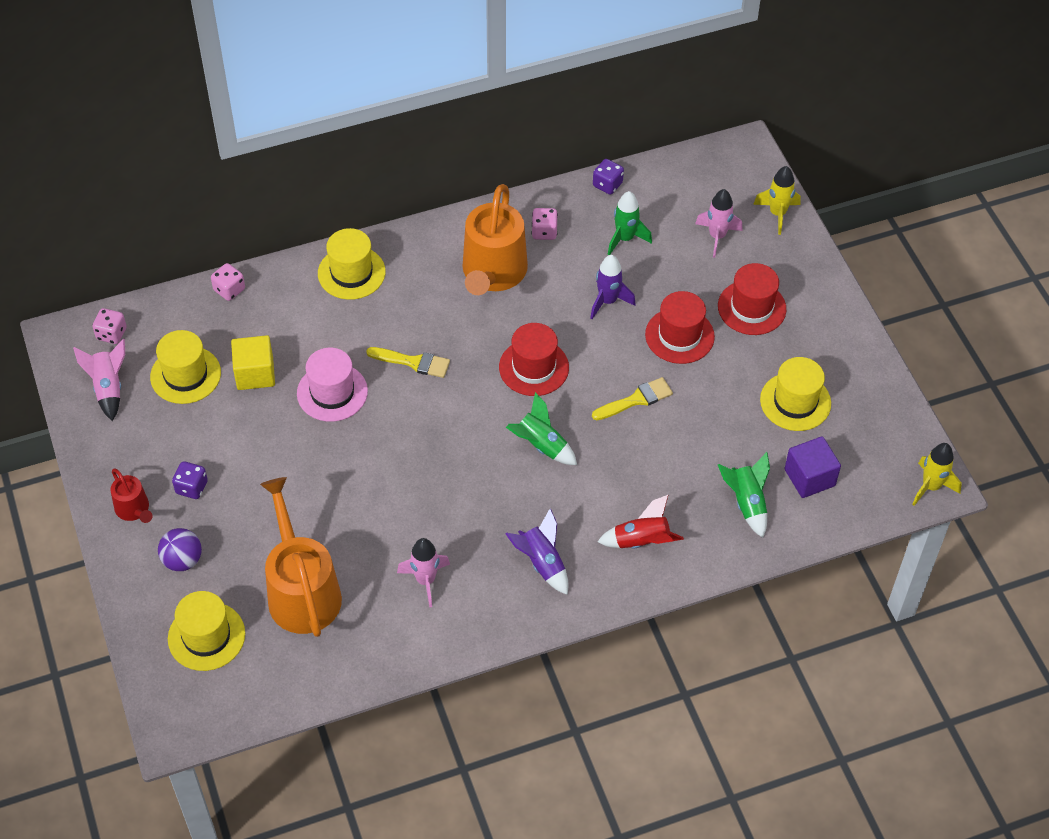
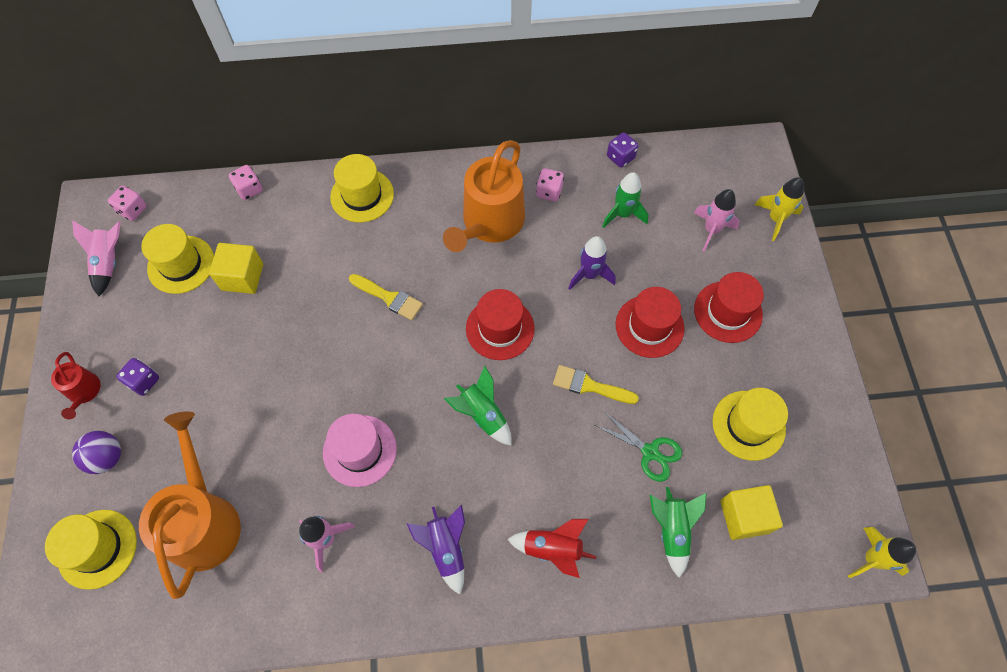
camera: 15 degrees right, 10 degrees up
(332, 392) = (305, 312): pink hat -> pink hat (360, 450)
(636, 399) = (589, 386): yellow brush -> yellow brush turned 150 degrees counterclockwise
(709, 443) = (650, 452): none -> green scissors
(809, 477) = (744, 516): purple cube -> yellow cube

